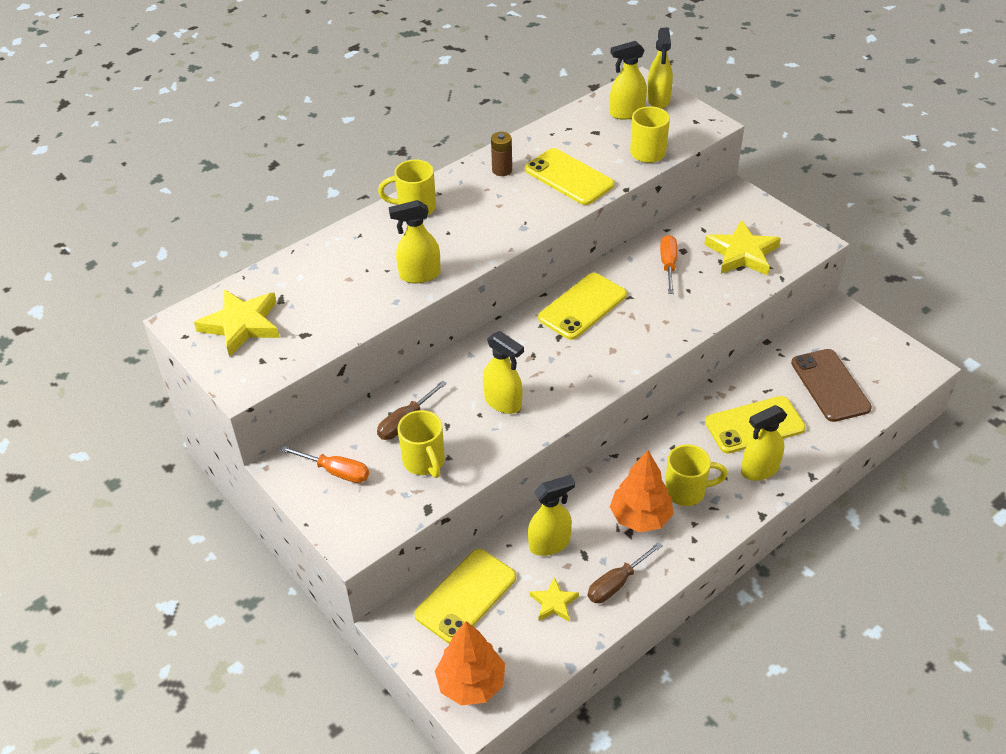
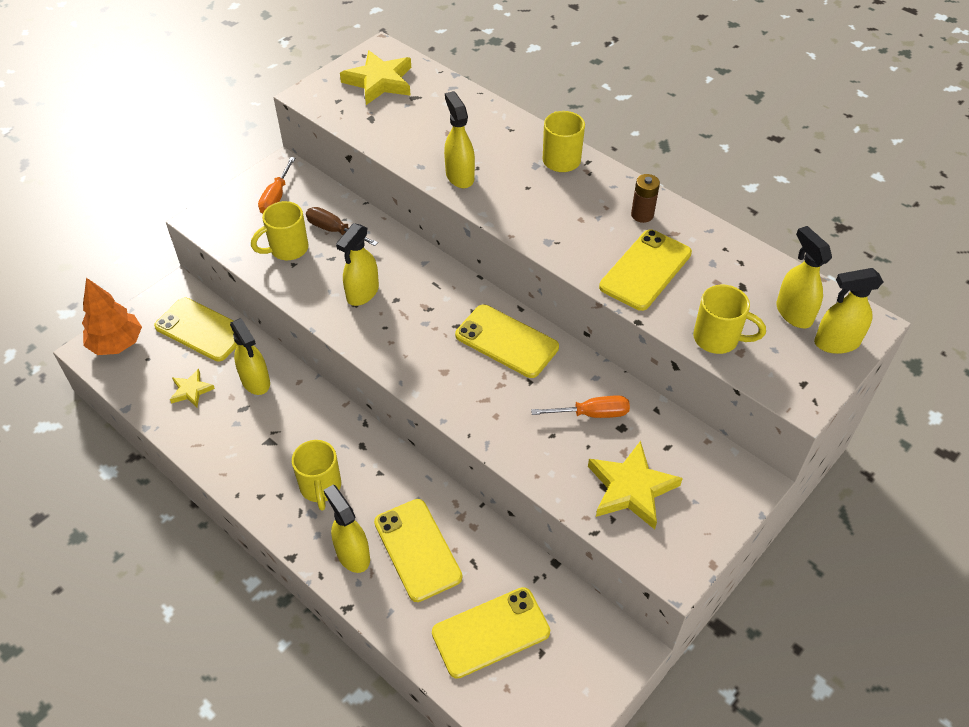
camera: 80 degrees right, 5 degrees up
(617, 583) = (210, 435): brown screwdriver -> none
(640, 517) = (286, 449): orange tree -> none
(830, 385) = (491, 632): brown phone -> yellow phone

